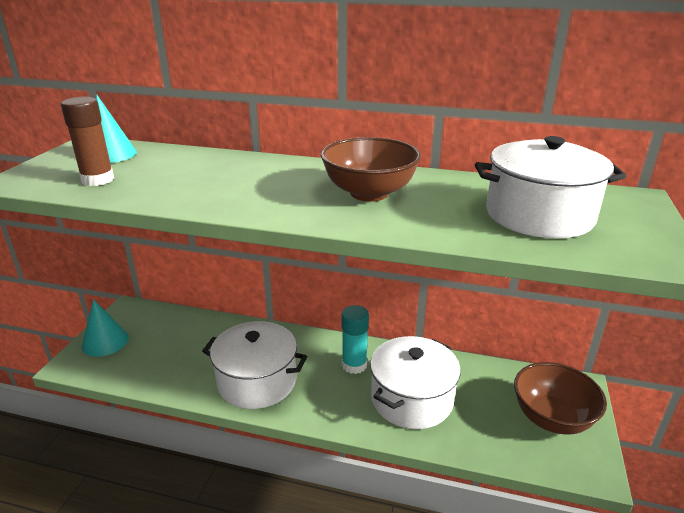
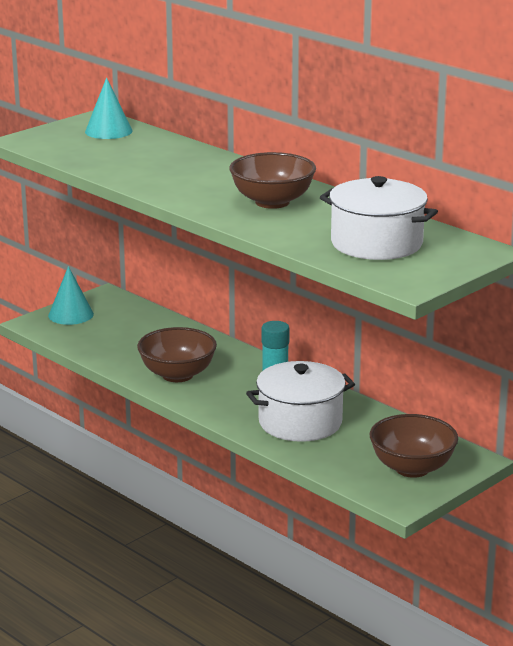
camera: 30 degrees right, 5 degrees down
(98, 180) = (82, 151): brown glue stick -> none
(257, 381) = (177, 375): white pot -> brown bowl

